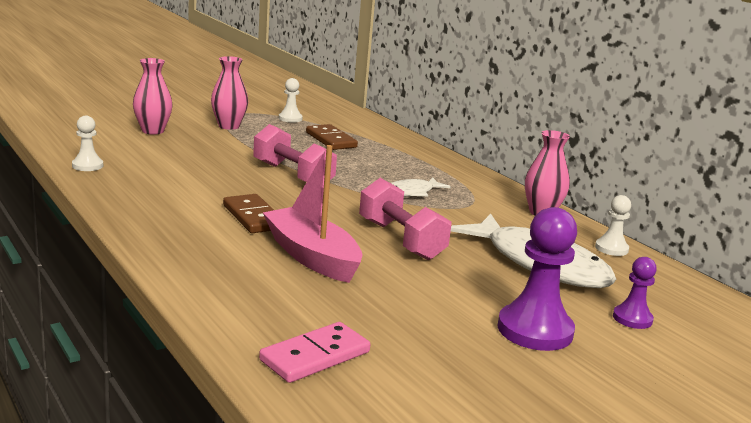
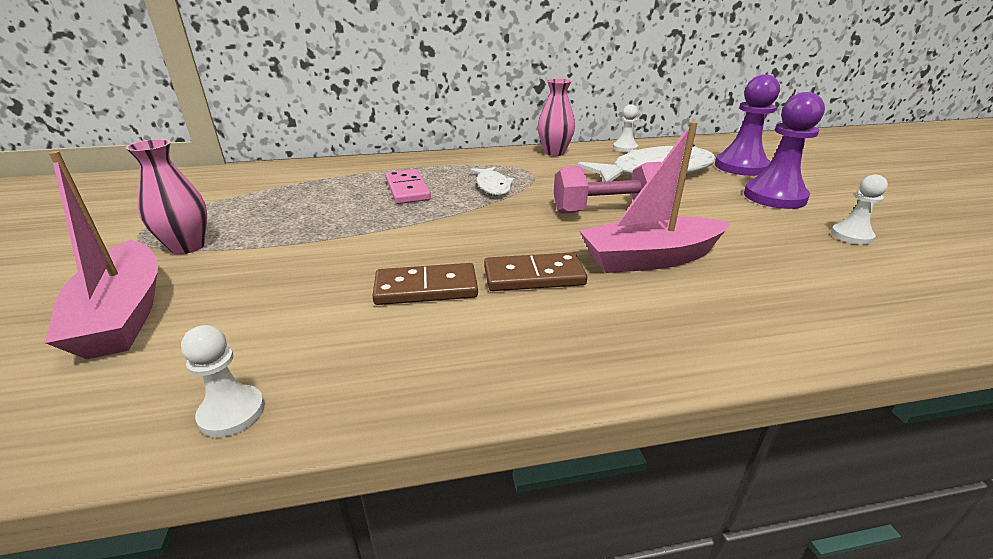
camera: 65 degrees left, 10 degrees up
(153, 131) = (124, 314): pink vase -> pink boat
(290, 119) = (211, 204): white pawn -> white pawn (851, 236)
(292, 175) = (410, 233): pink dumbbell -> none
(315, 356) = (882, 294): pink domino -> pink domino (407, 189)
(331, 140) = (313, 195): brown domino -> brown domino (426, 288)
(632, 318) = (741, 167): purple pawn -> purple pawn, size x1.85

